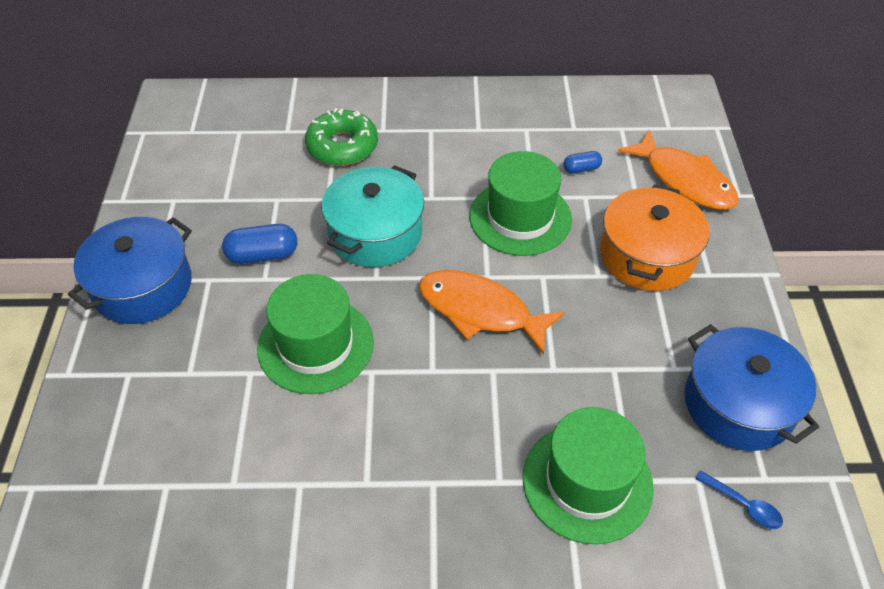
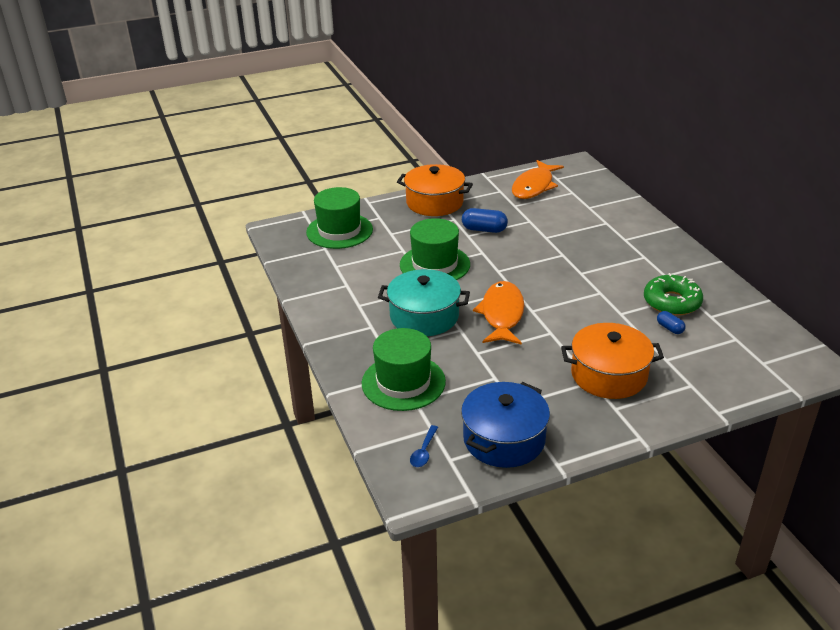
camera: 70 degrees right, 15 degrees down
(142, 286) = (434, 202): blue pot -> orange pot
(263, 255) = (484, 229): blue capsule -> blue capsule turned 45 degrees counterclockwise
(342, 146) = (595, 229): green donut -> green donut (672, 302)
(375, 233) = (532, 261): turquoise pot -> turquoise pot (424, 316)
(520, 217) = (595, 312): green hat -> green hat (339, 231)
(684, 180) = (707, 380): orange fish -> orange fish (534, 186)

